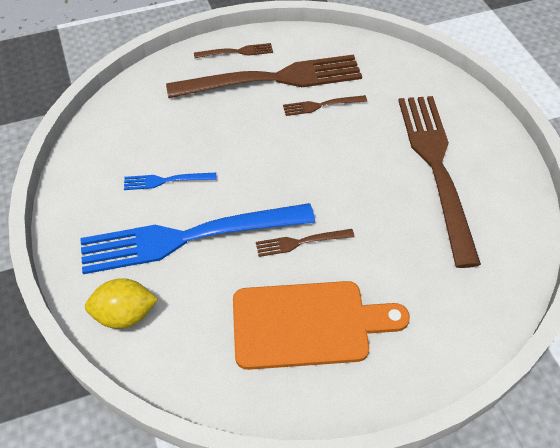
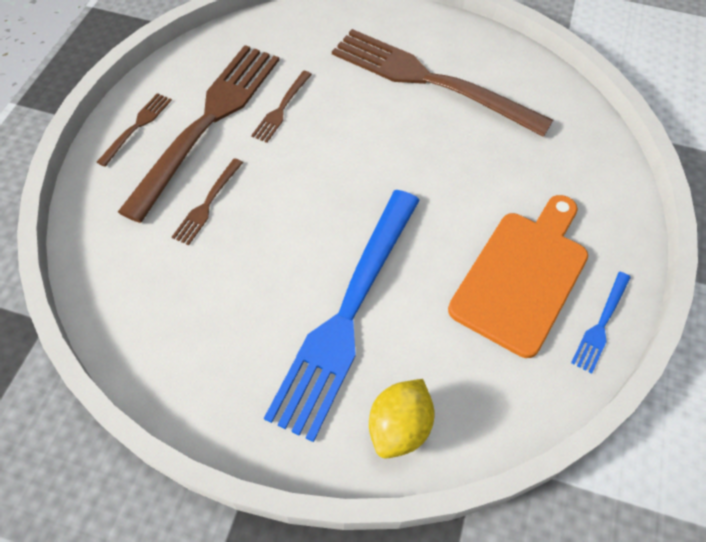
camera: 55 degrees left, 5 degrees up
(165, 181) = (254, 292): blue fork -> blue fork (601, 325)
(300, 242) = (429, 226): brown fork -> brown fork (207, 204)

